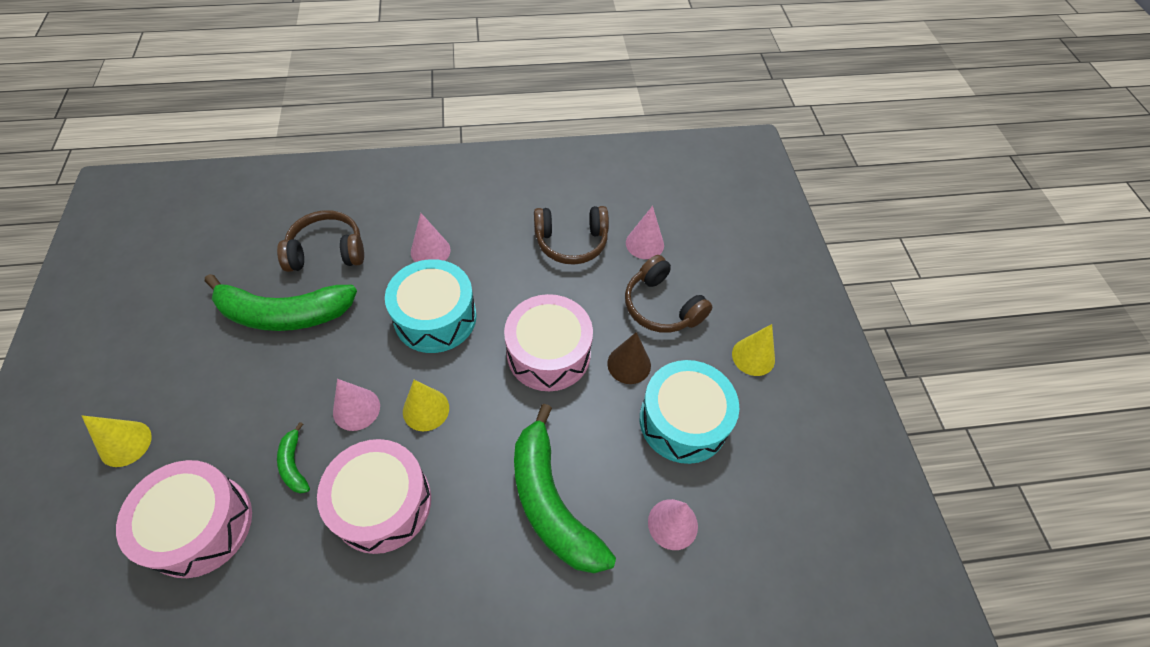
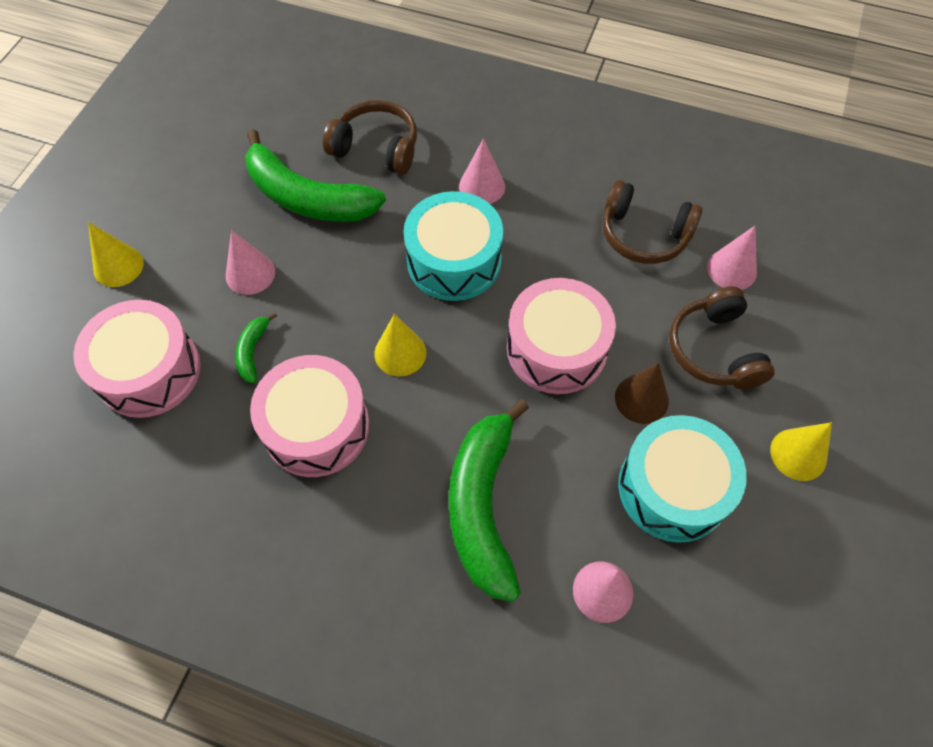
camera: 30 degrees right, 5 degrees up
(356, 409) = (333, 323): pink cone -> pink cone (250, 273)

